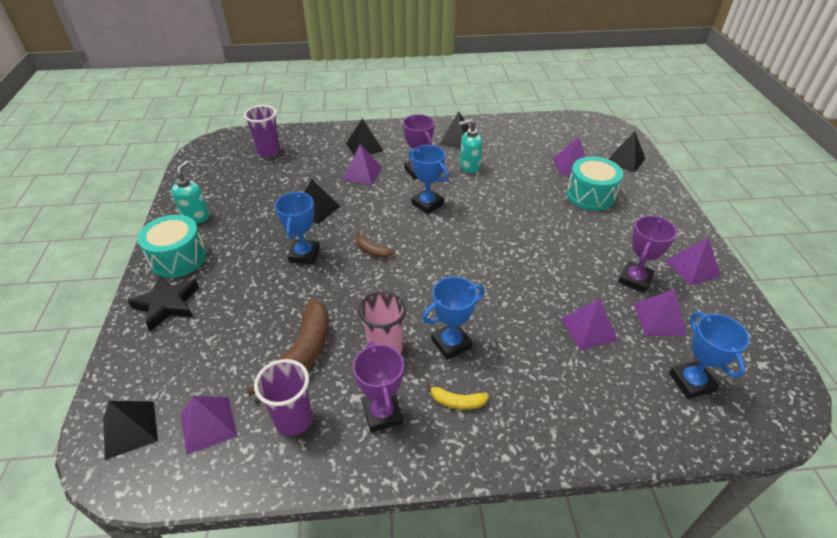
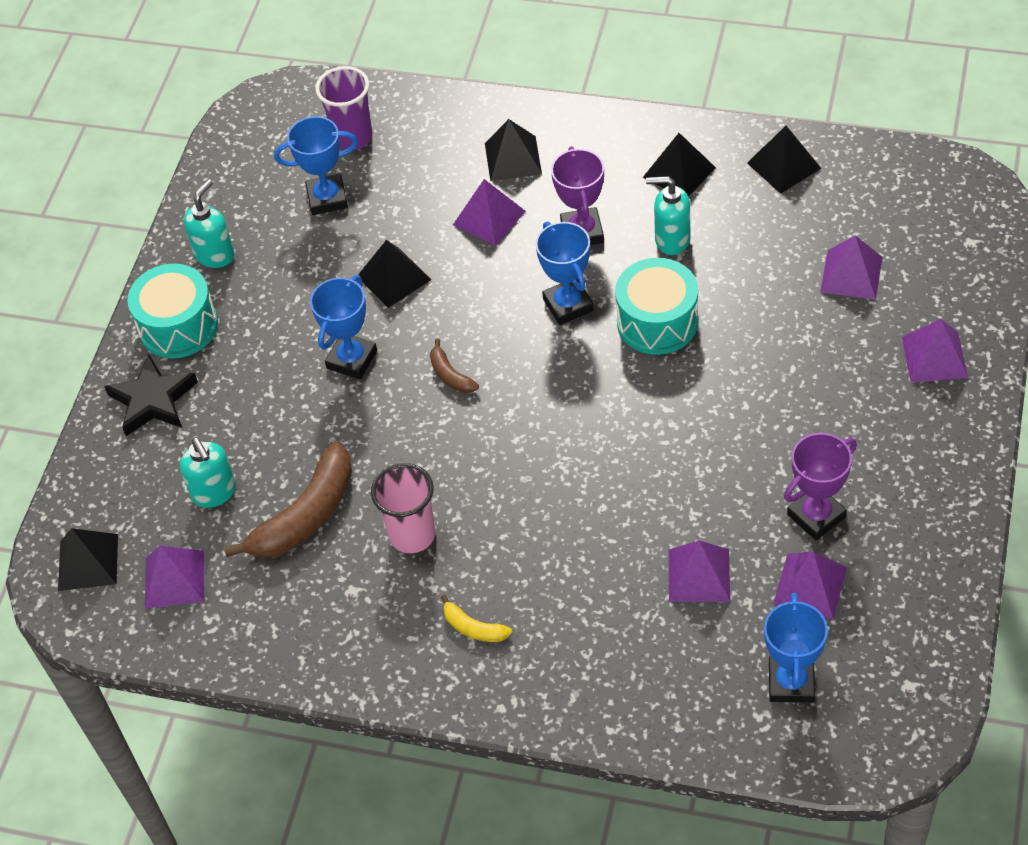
camera: 25 degrees right, 10 degrees up
(227, 354) = (214, 492): none -> turquoise soap dispenser
(293, 420) = (272, 599): purple cup -> none
(382, 414) = (378, 619): purple trophy -> none
(451, 343) = (501, 549): blue trophy -> blue trophy (327, 198)
(590, 195) = (845, 345): turquoise drum -> turquoise drum (657, 322)
(625, 160) = (956, 282): black pyramid -> black pyramid (784, 165)
(692, 268) = (920, 517): purple pyramid -> purple pyramid (934, 357)

